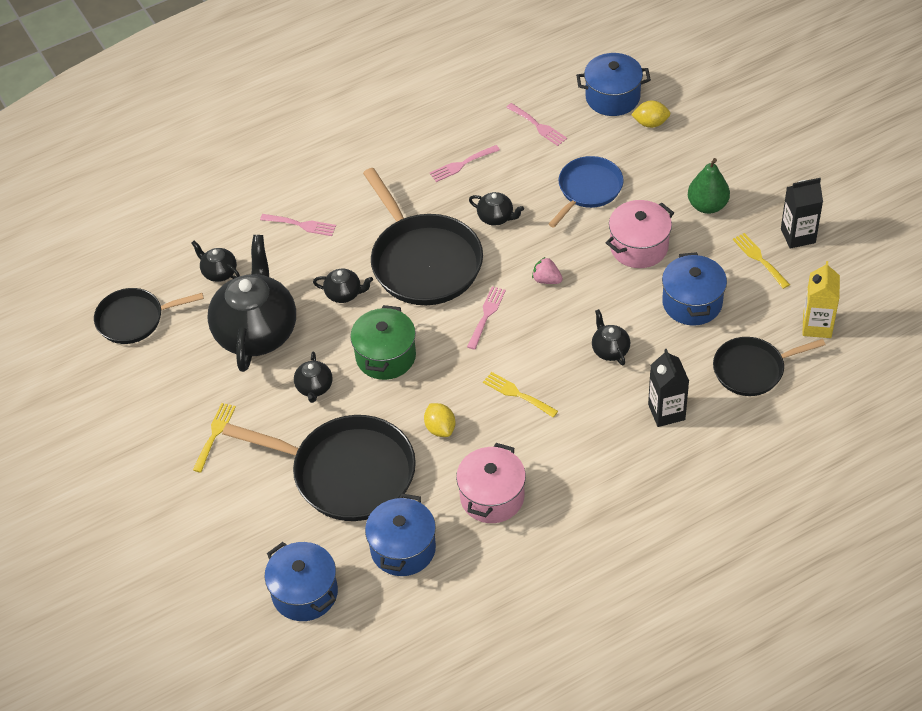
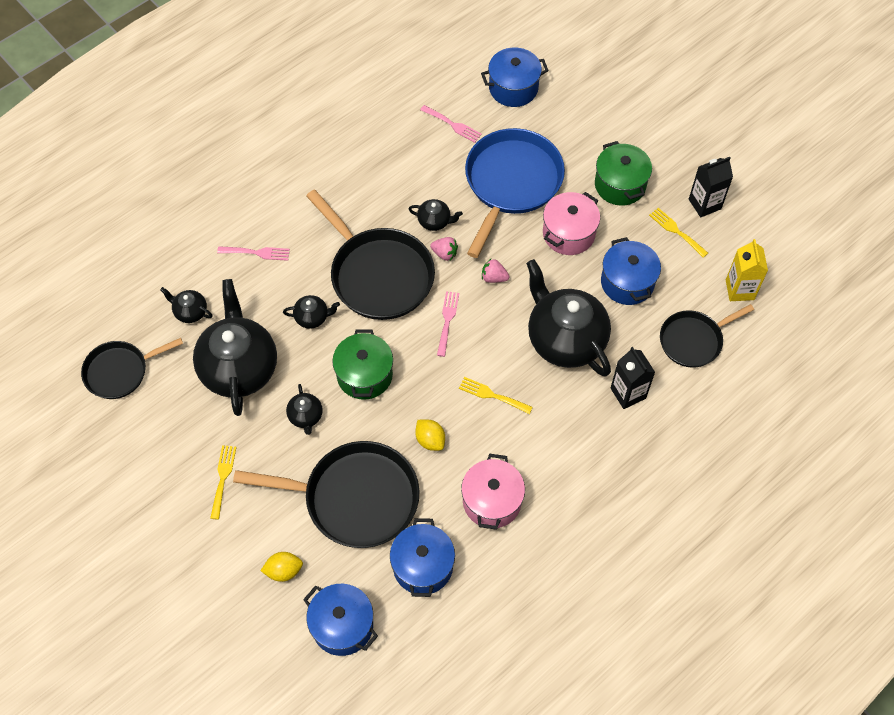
camera: 15 degrees left, 10 degrees up
(462, 164) = (392, 172): pink fork -> none
(499, 250) = (444, 253): none -> pink strawberry
(588, 189) = (511, 182): blue pan -> blue pan, size x1.68
(610, 350) = (565, 339): black teapot -> black teapot, size x2.32
(650, 123) = (552, 110): yellow lemon -> yellow lemon (284, 571)
(707, 205) = (620, 185): green pear -> green pot

